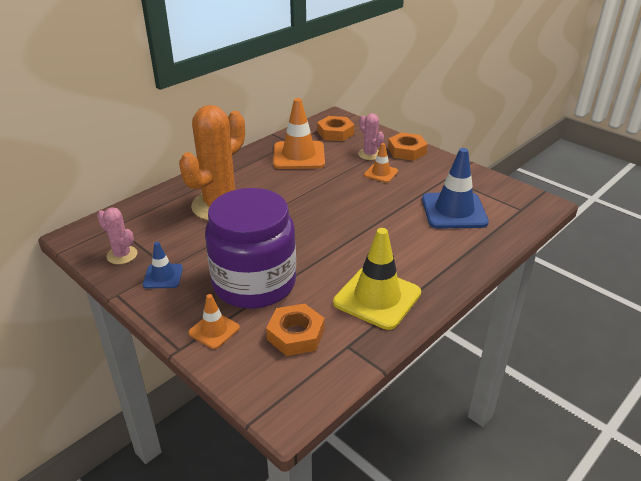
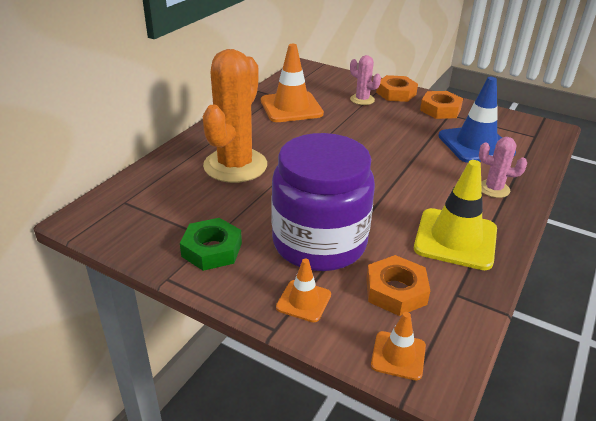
camera: 15 degrees left, 0 degrees up
(122, 255) = (150, 233): pink cactus -> pink cactus (493, 189)
(163, 276) = (212, 250): blue traffic cone -> green nut
(335, 133) = (315, 82): orange nut -> orange nut (440, 109)
(381, 173) = (384, 116): orange traffic cone -> orange traffic cone (398, 355)

